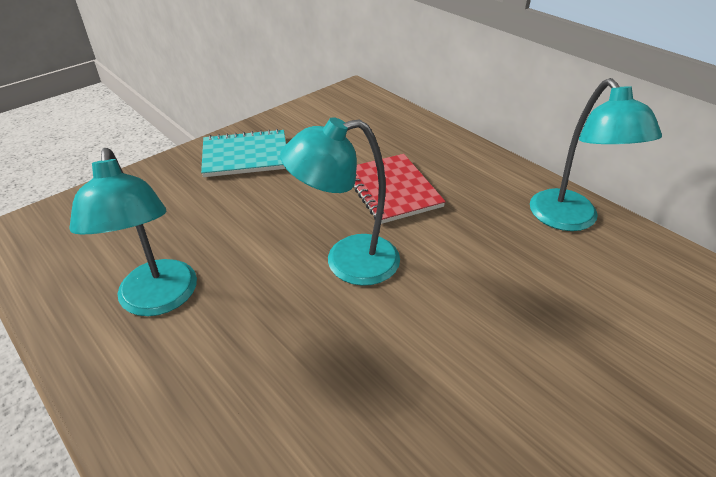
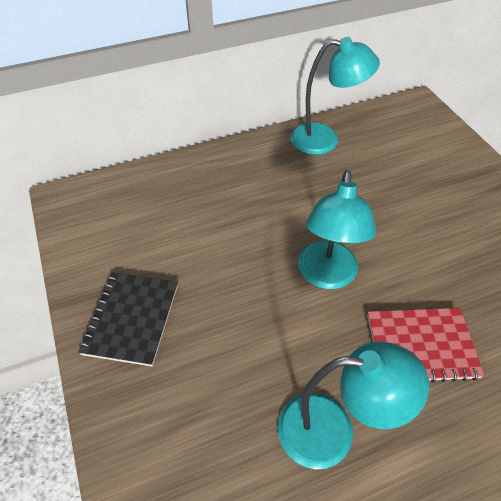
camera: 70 degrees left, 10 degrees up
(245, 155) = (131, 319): turquoise notebook -> black notebook
(392, 190) = (248, 220): red notebook -> red notebook (421, 346)

